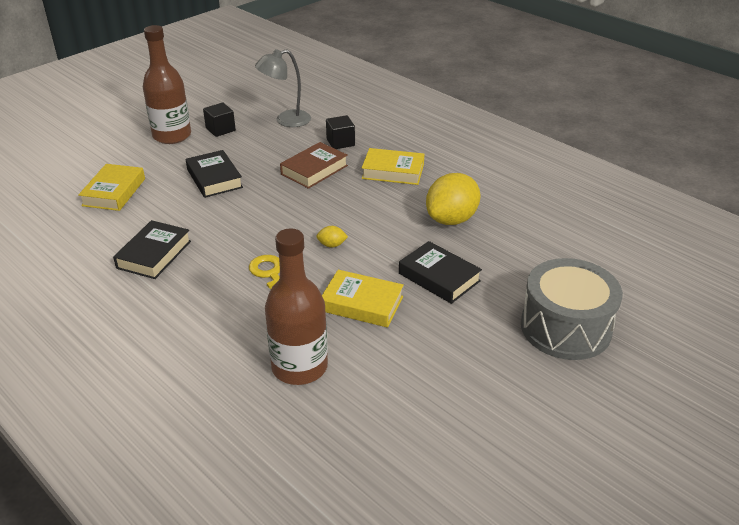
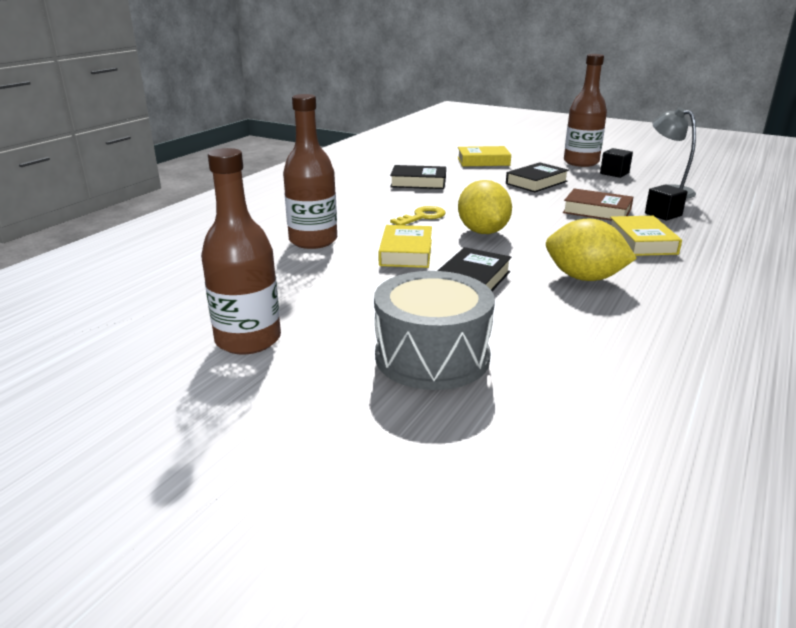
camera: 75 degrees right, 10 degrees down
(332, 245) = (483, 232): yellow lemon -> yellow lemon, size x2.39
(523, 437) = (248, 340): none -> brown bottle

